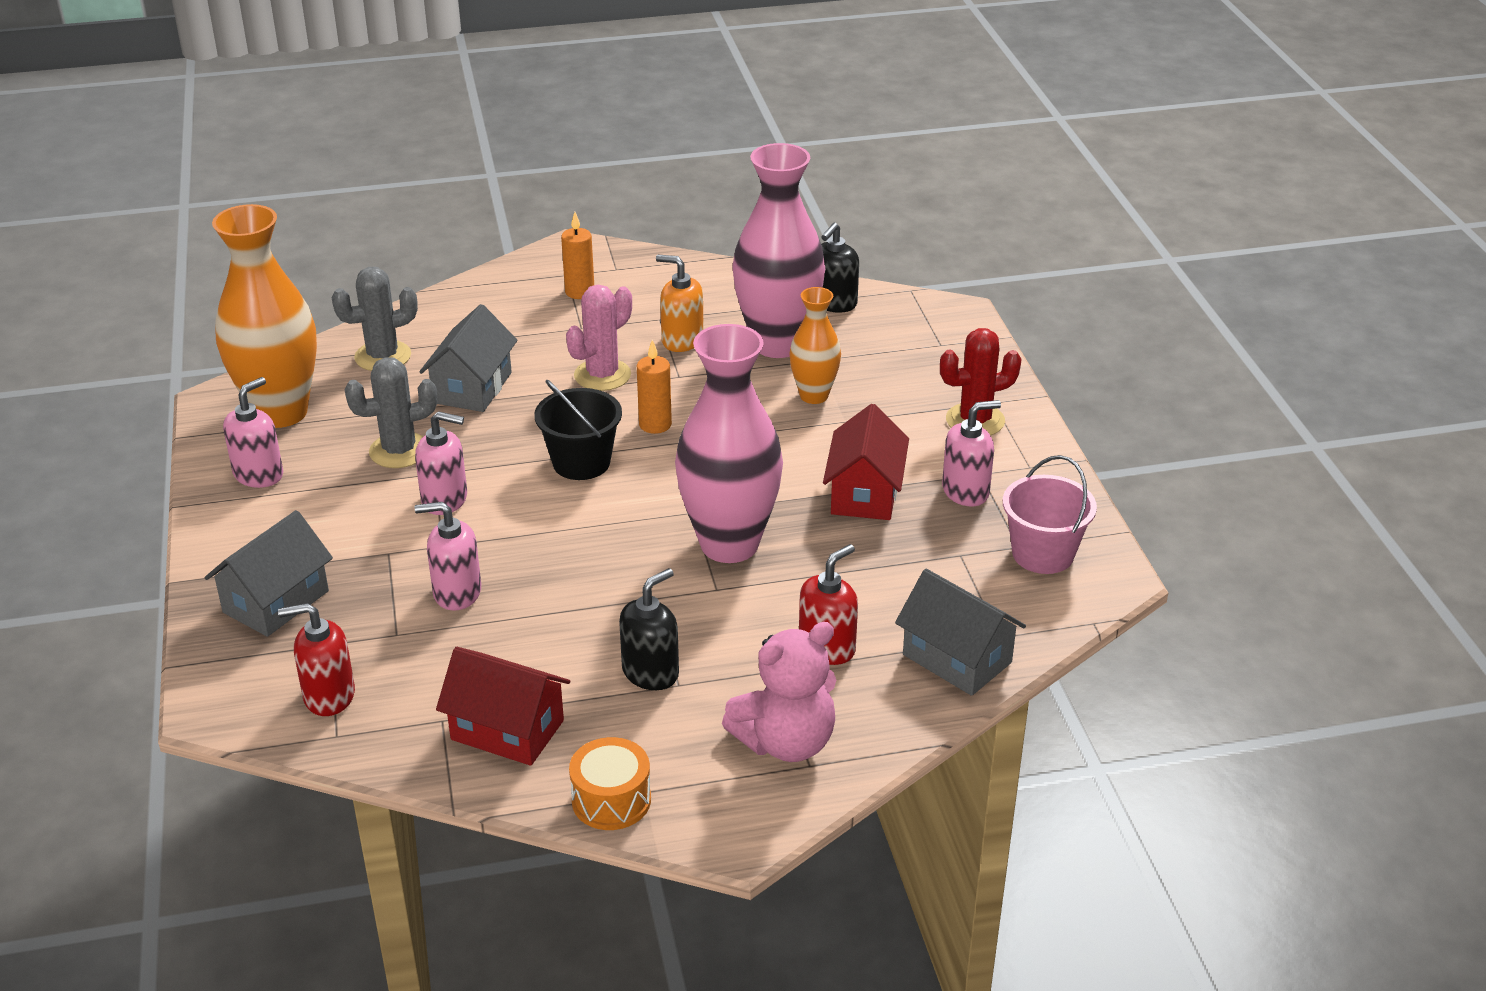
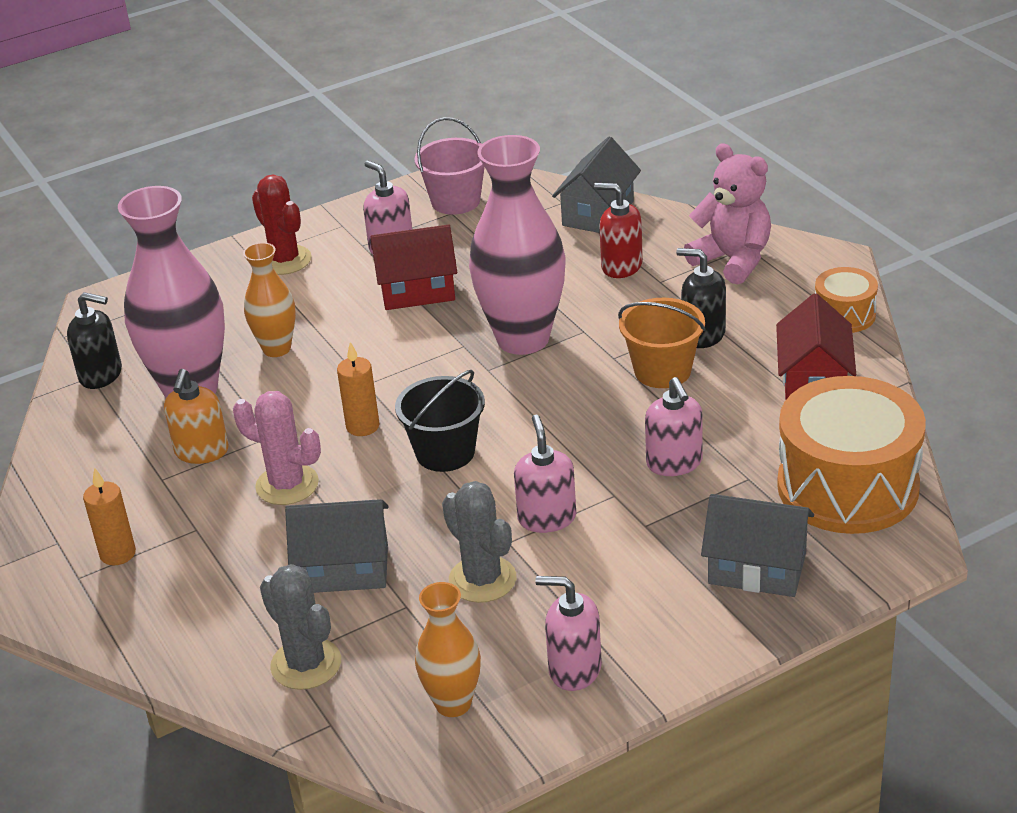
camera: 105 degrees left, 0 degrees up
(280, 412) = (453, 703): orange vase -> orange vase, size x0.54
(328, 696) = (847, 486): red soap dispenser -> orange drum
(607, 625) = (662, 371): none -> orange bucket

